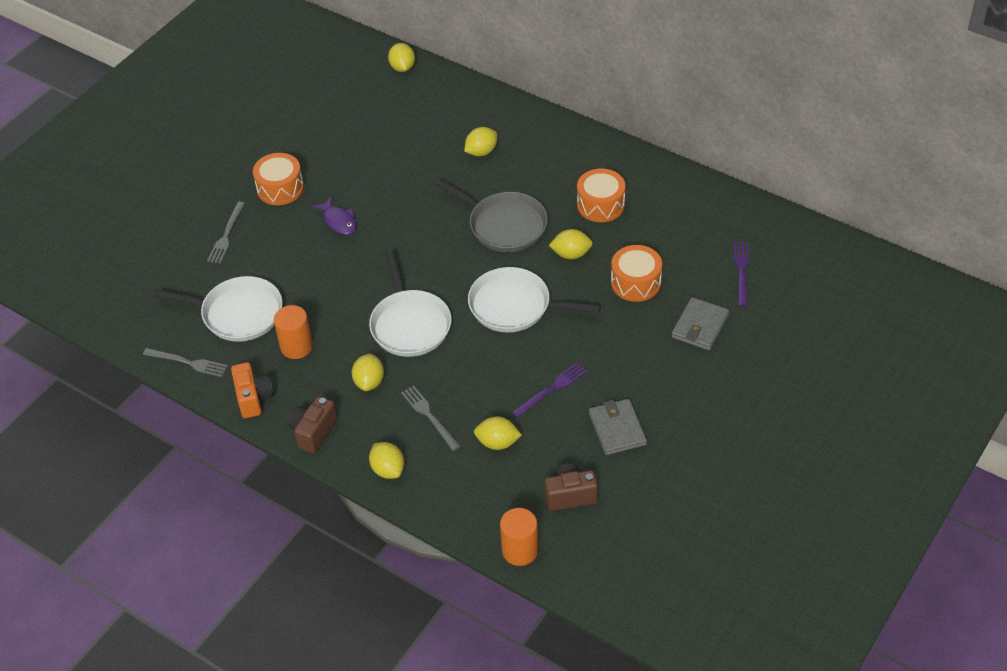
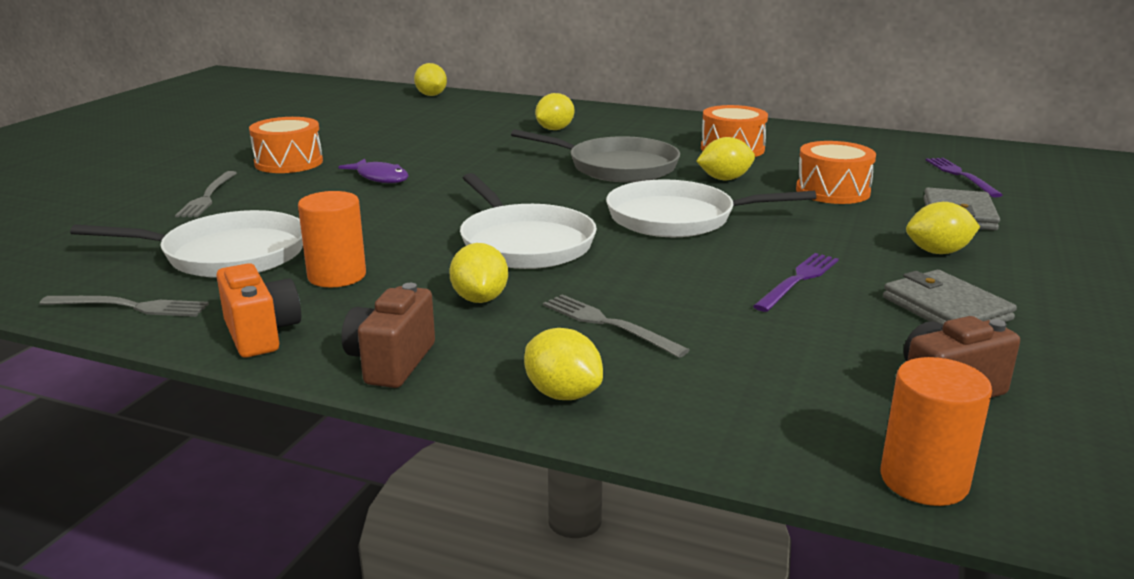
camera: 15 degrees left, 25 degrees down
(497, 443) = (754, 341): yellow lemon -> yellow lemon (938, 252)

